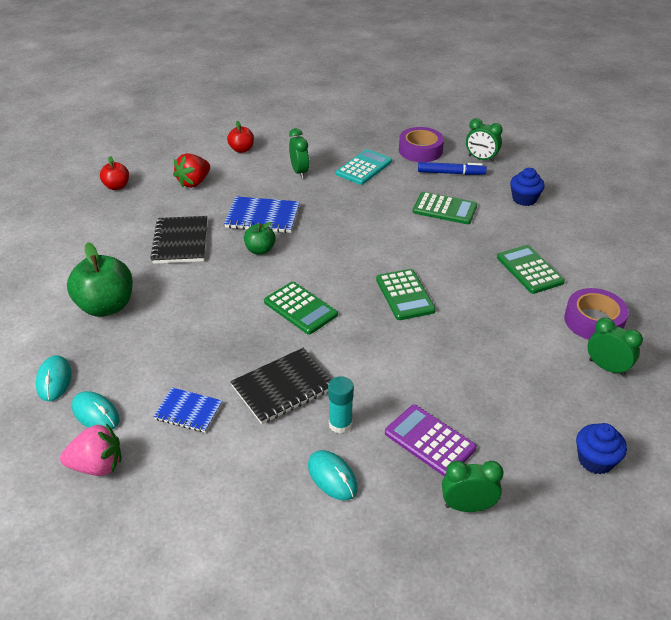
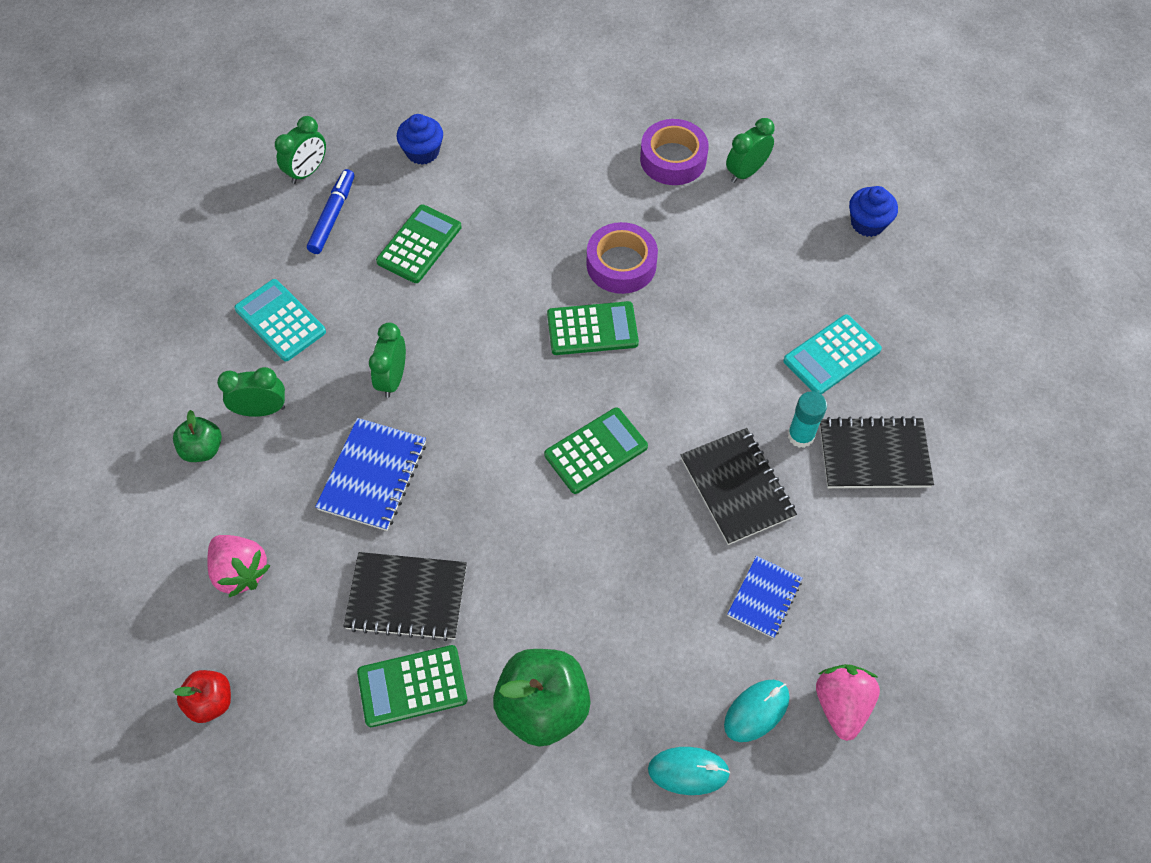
camera: 80 degrees left, 20 degrees up
(194, 182) = (241, 571): red strawberry -> pink strawberry
(241, 150) = (159, 489): red apple -> none
(260, 250) = (456, 487): green apple -> green apple (203, 449)
(332, 477) = (874, 455): turquoise mouse -> black notebook
(420, 150) = (257, 239): purple tape -> purple tape (621, 264)
(429, 440) = (831, 355): purple calculator -> turquoise calculator
(467, 506) = (916, 342): green clock -> green clock (393, 379)
(529, 270) = (571, 190): green calculator -> green calculator (412, 686)

